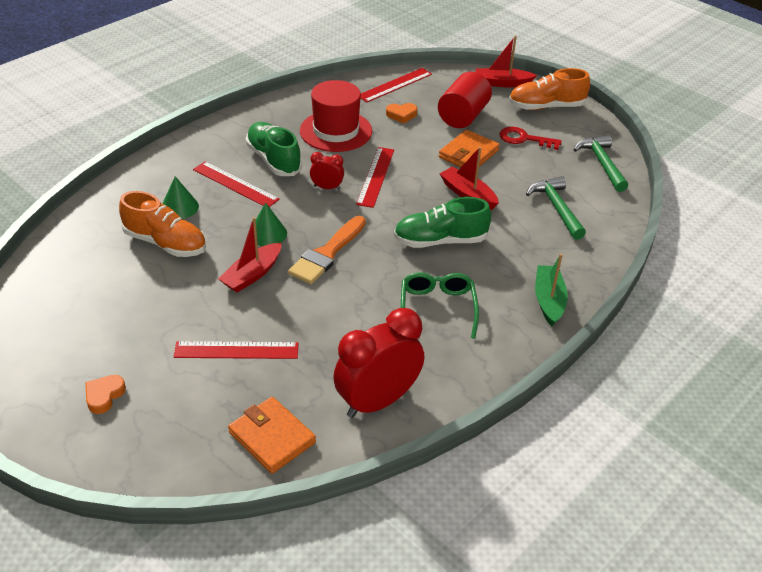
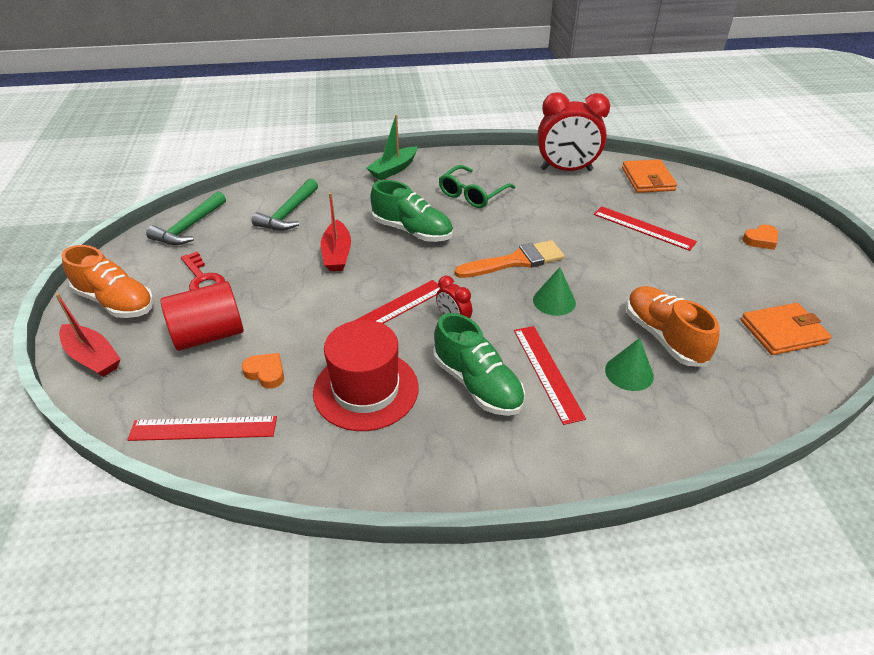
camera: 140 degrees left, 0 degrees up
(252, 275) = (595, 272): red boat -> none
(274, 160) = (477, 384): green shoe -> green shoe turned 45 degrees counterclockwise
(468, 154) = (276, 289): orange wallet -> orange wallet (783, 332)

